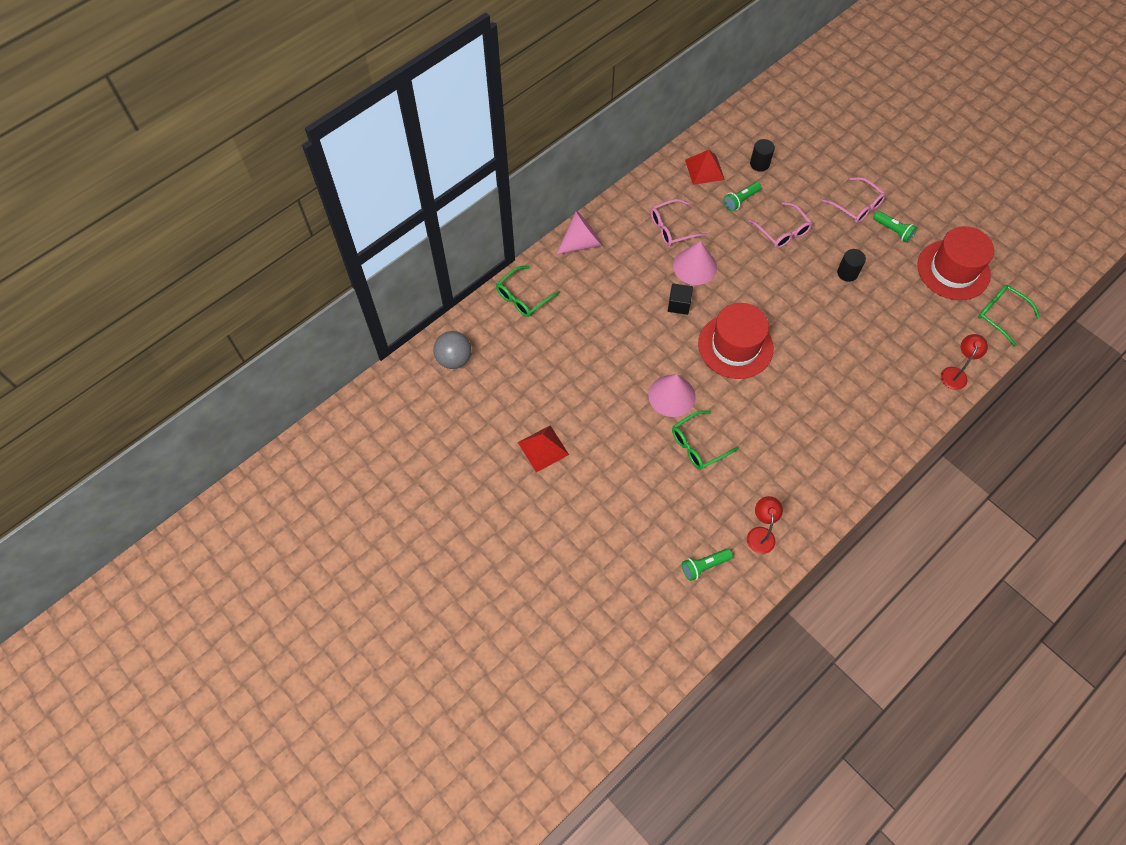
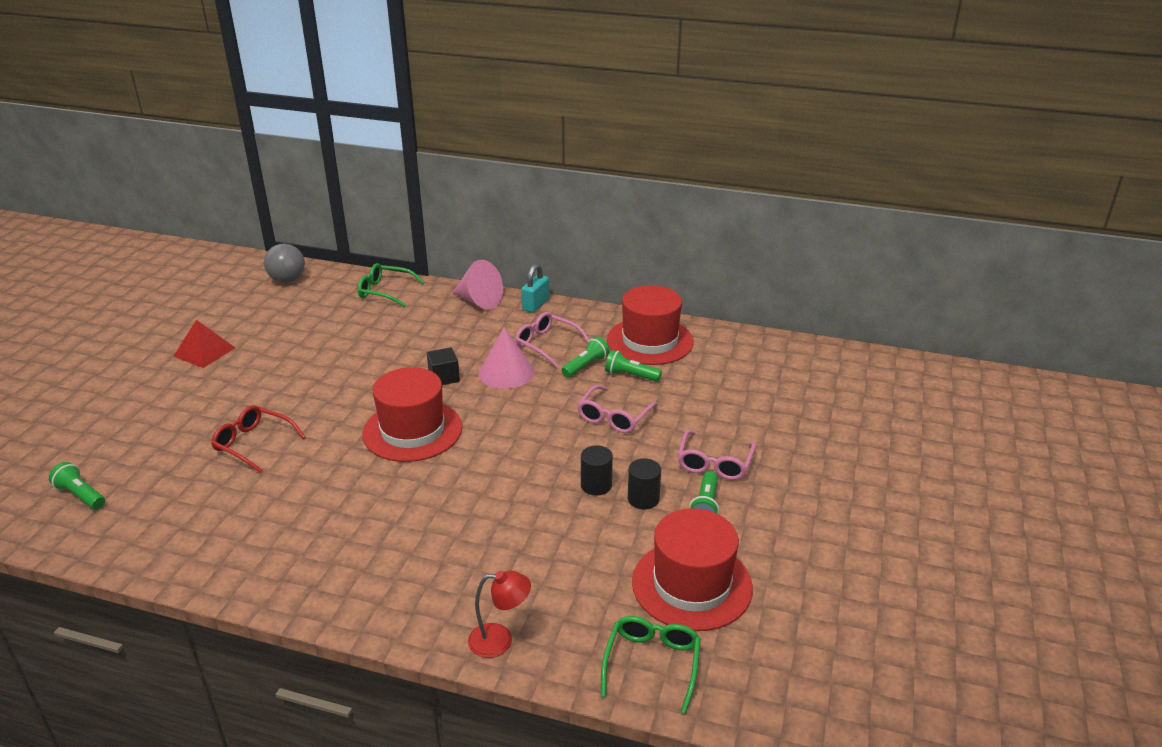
camera: 60 degrees right, 30 degrees down
(611, 211) = (535, 305): none -> turquoise padlock
(671, 395) = (314, 407): pink cone -> none
(698, 445) = (254, 444): green glasses -> red glasses
(704, 169) = (650, 341): red pyramid -> red hat
(714, 219) = (585, 366): none -> green flashlight
(759, 164) = (699, 373): black cylinder -> black cylinder (643, 499)
(760, 534) = (140, 526): red lamp -> none

